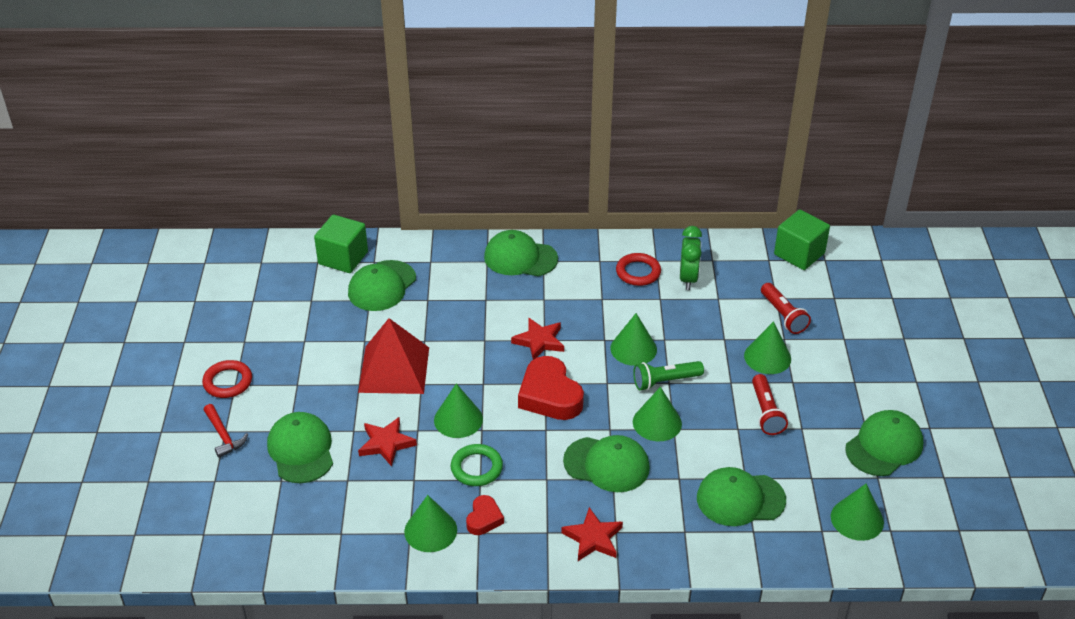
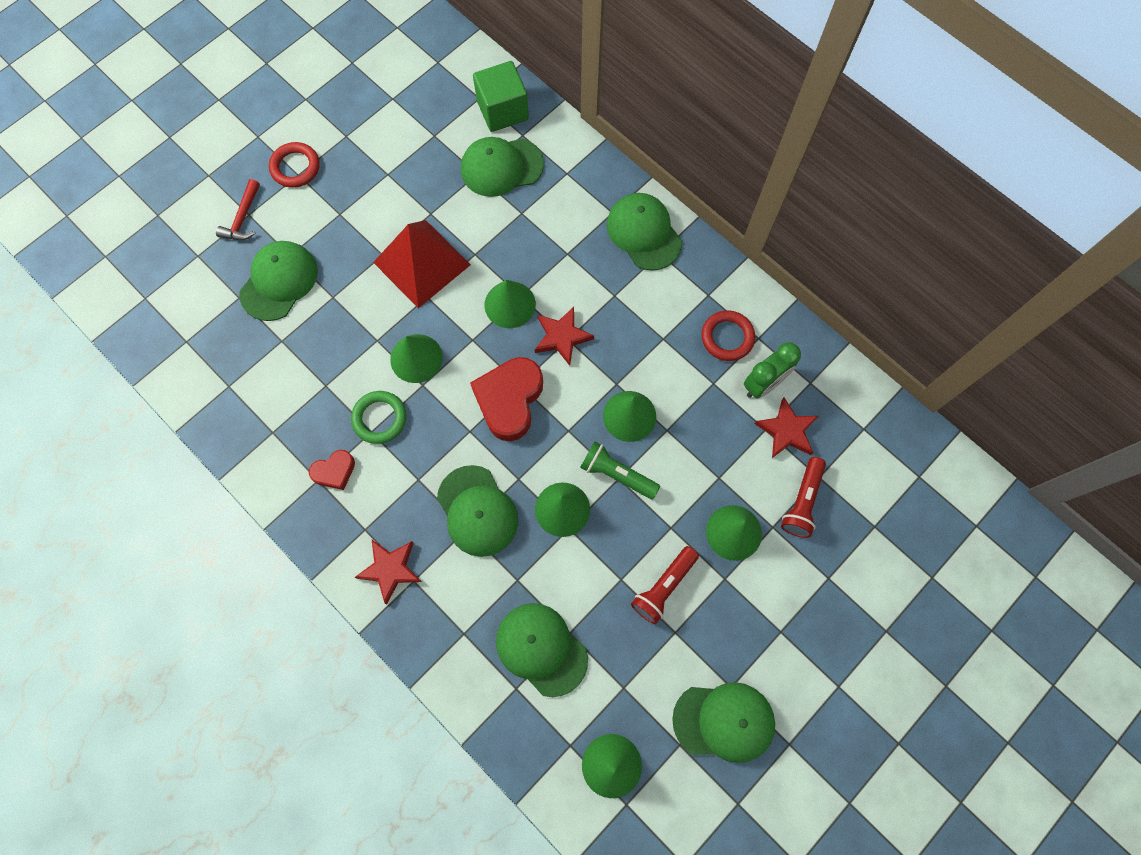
camera: 45 degrees right, 30 degrees up
(386, 443) = (342, 332): red star -> red star (787, 430)
(430, 530) = (288, 444): green cone -> green cone (510, 304)
(799, 254) = (901, 448): green cube -> none

